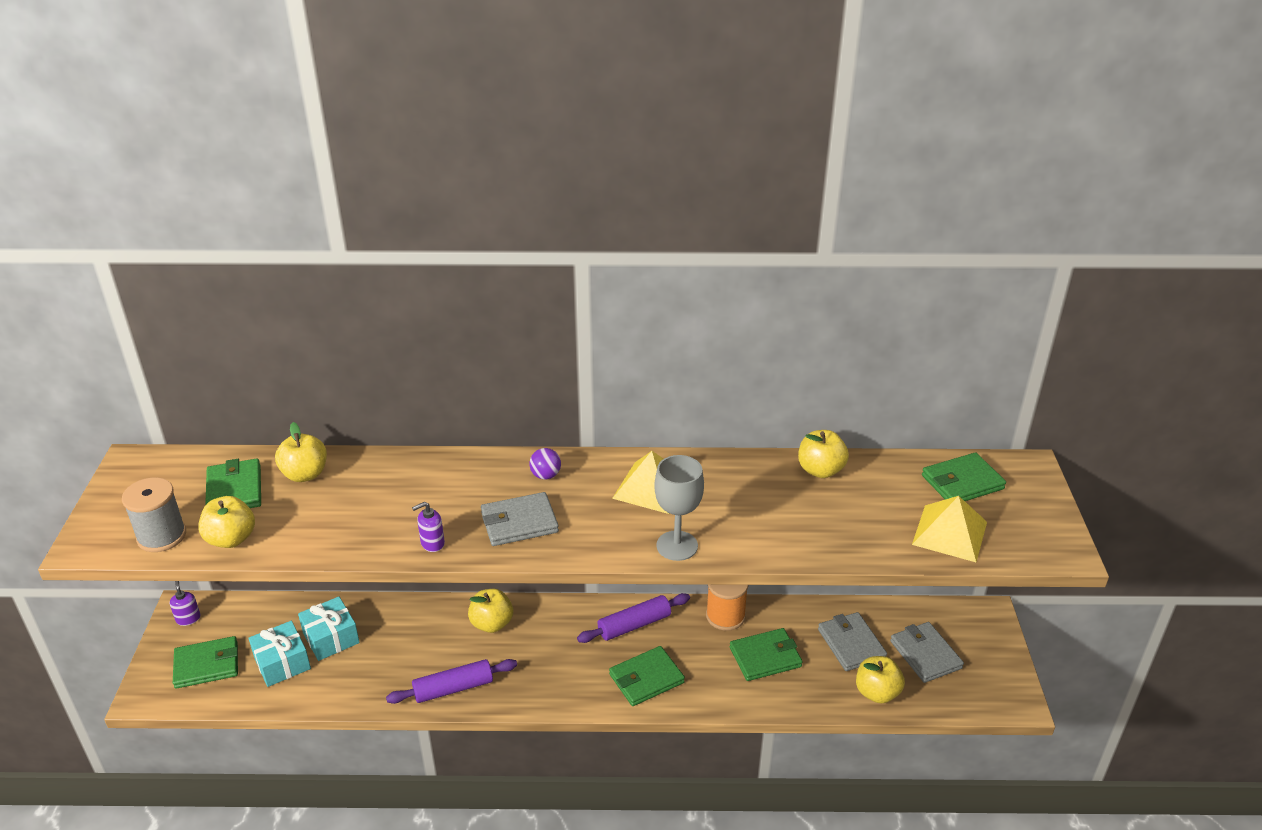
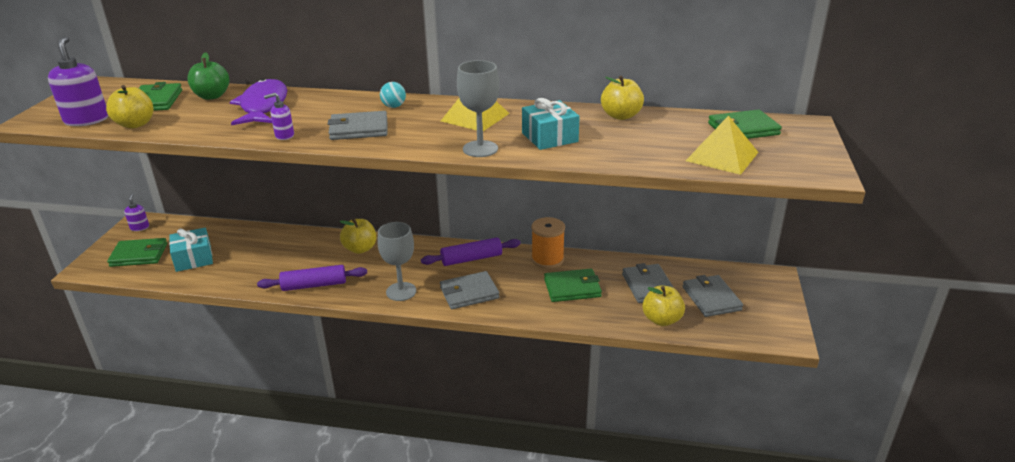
camera: 10 degrees right, 5 degrees down
(162, 536) = (87, 120): grey spool -> purple soap dispenser
(305, 474) = (212, 96): yellow apple -> green apple
(331, 638) = (236, 247): turquoise gift -> turquoise gift (549, 137)
(381, 488) = (263, 106): none -> purple fish
(545, 475) = (394, 106): purple ball -> turquoise ball
(564, 686) = (401, 291): none -> grey goblet
(646, 678) = (469, 293): green wallet -> grey wallet

